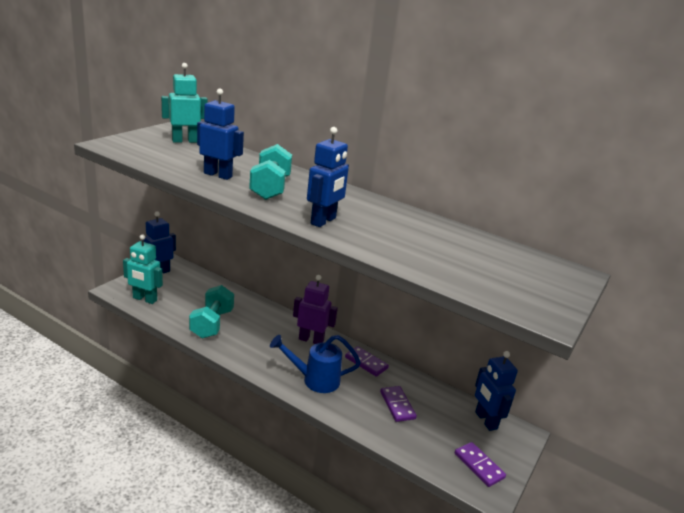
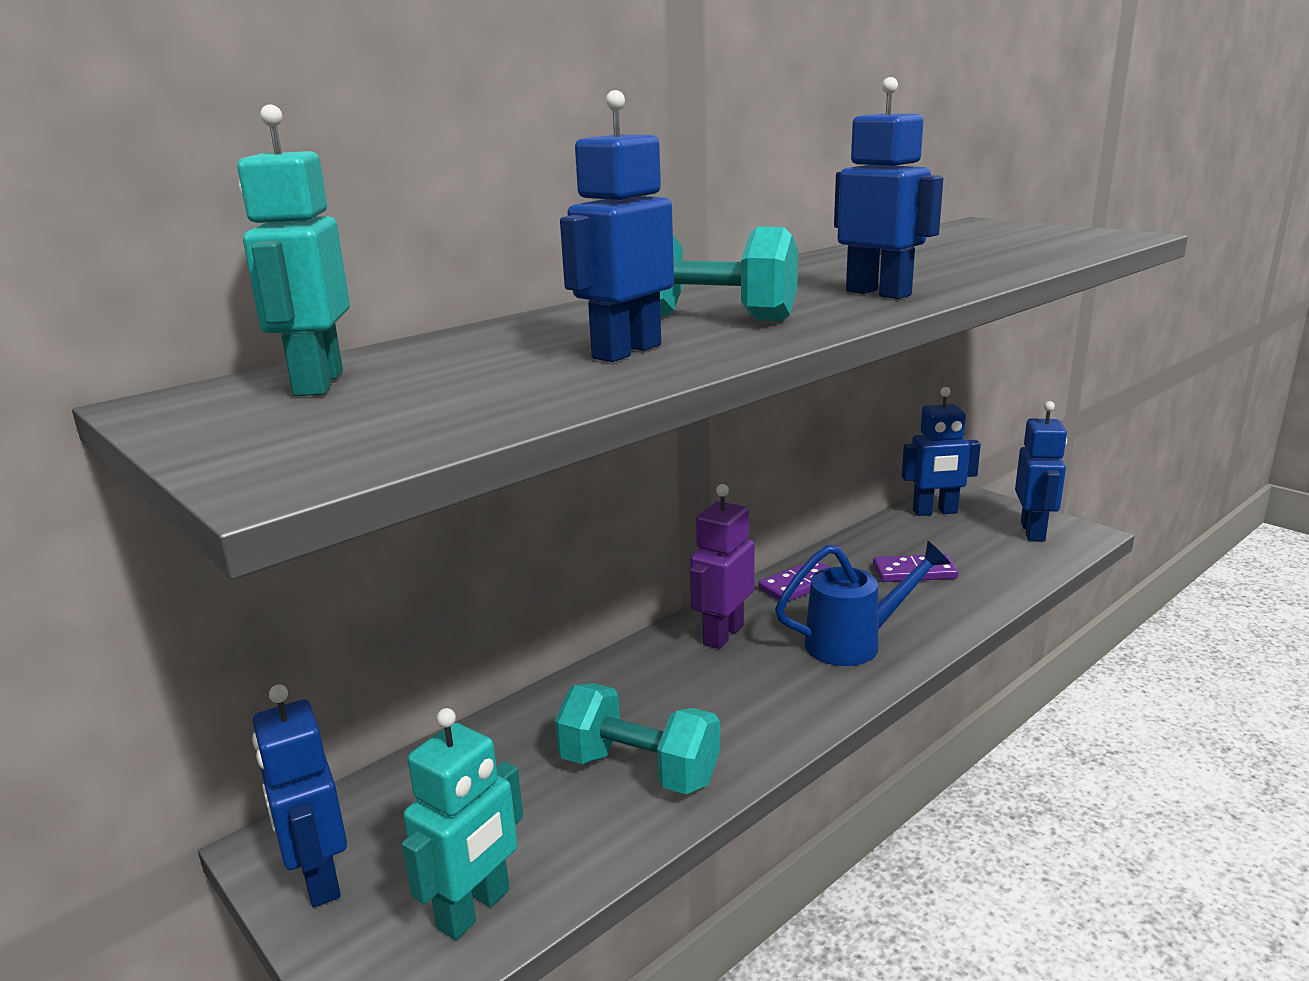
camera: 70 degrees left, 5 degrees down
(314, 380) = (855, 643): blue watering can -> blue watering can turned 120 degrees counterclockwise
(479, 465) = (1033, 532): purple domino -> blue robot

